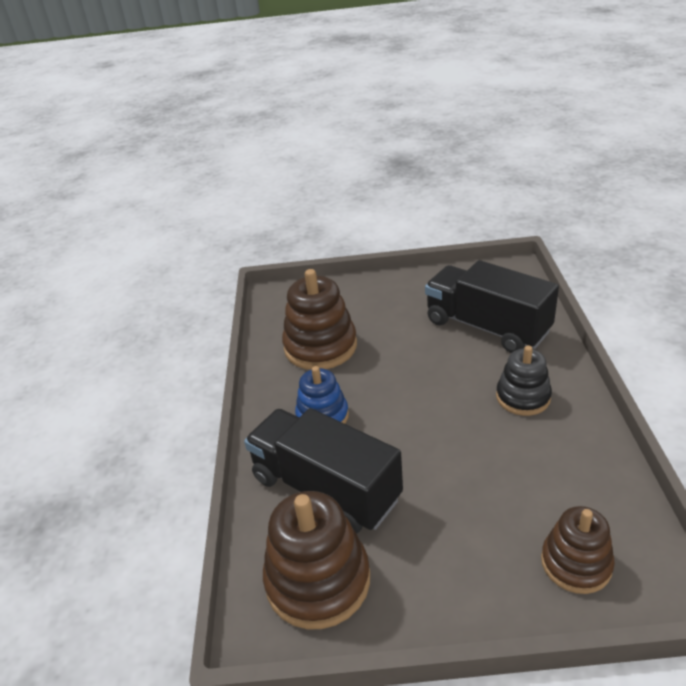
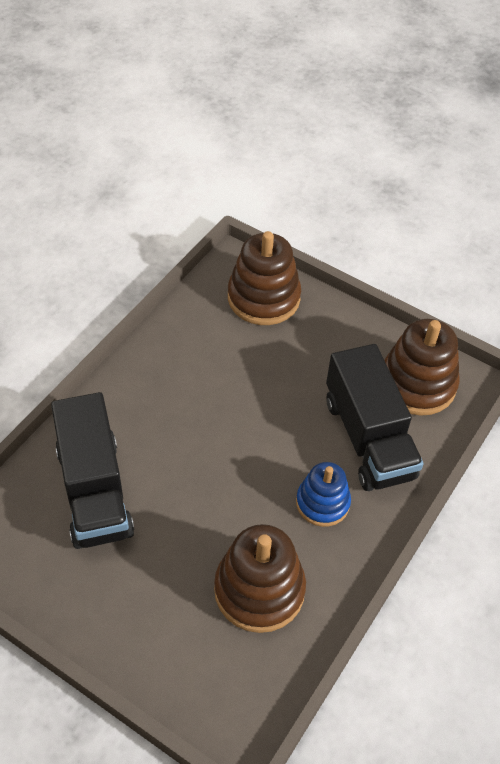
camera: 150 degrees left, 15 degrees up
(523, 397) = (159, 405): black stacking toy -> none
(576, 563) = (263, 298): brown stacking toy -> brown stacking toy, size x1.57

